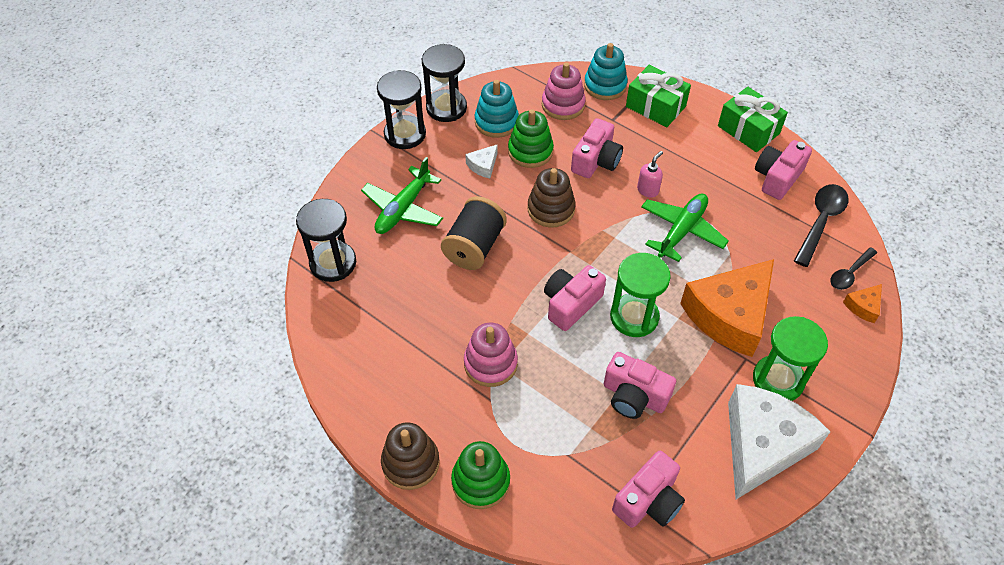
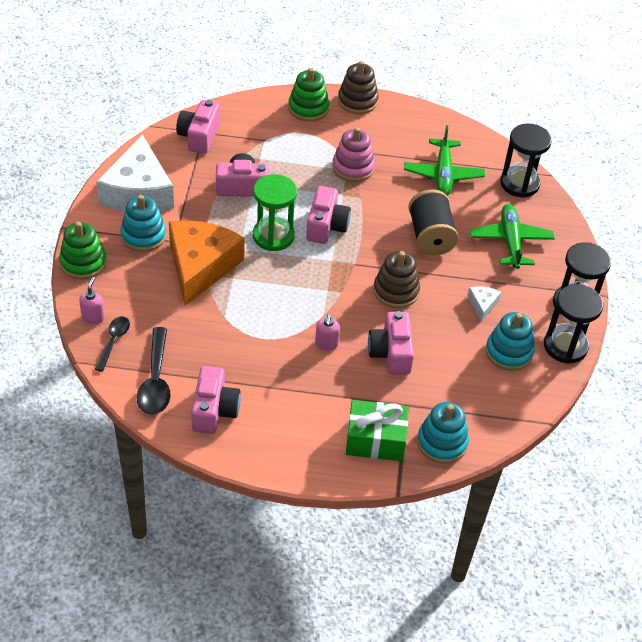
camera: 145 degrees right, 5 degrees down
(530, 151) = (455, 336): green stacking toy -> green stacking toy (83, 262)
(563, 105) = (465, 399): pink stacking toy -> none
(681, 231) = (275, 319): green plane -> green plane (443, 174)
(748, 130) = (267, 454): green gift -> none
(778, 380) = (143, 236): green hourglass -> turquoise stacking toy
(863, 306) = (93, 317): orange cheese -> pink soap dispenser

